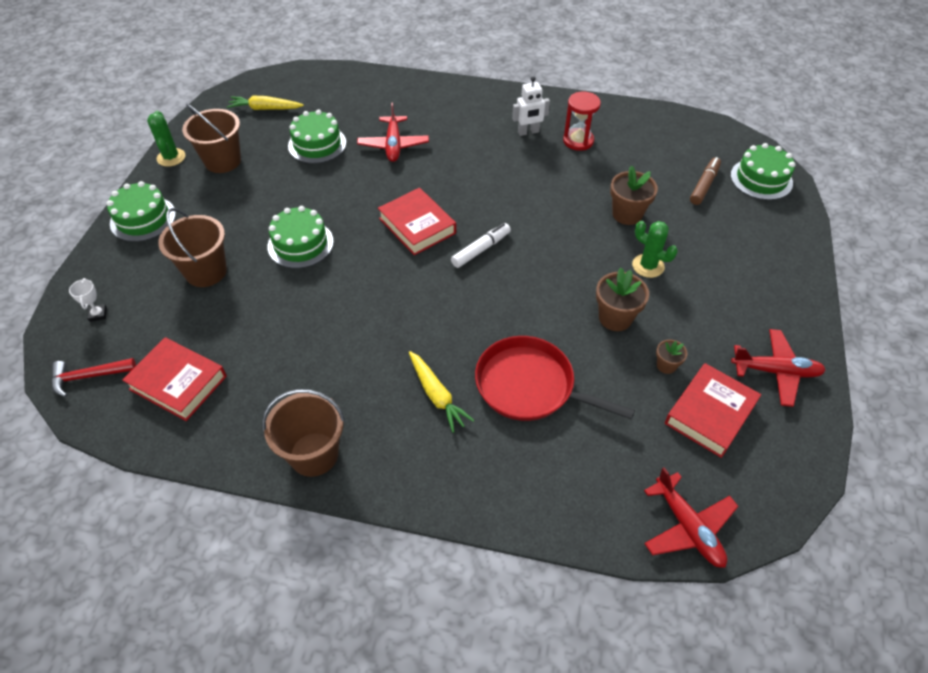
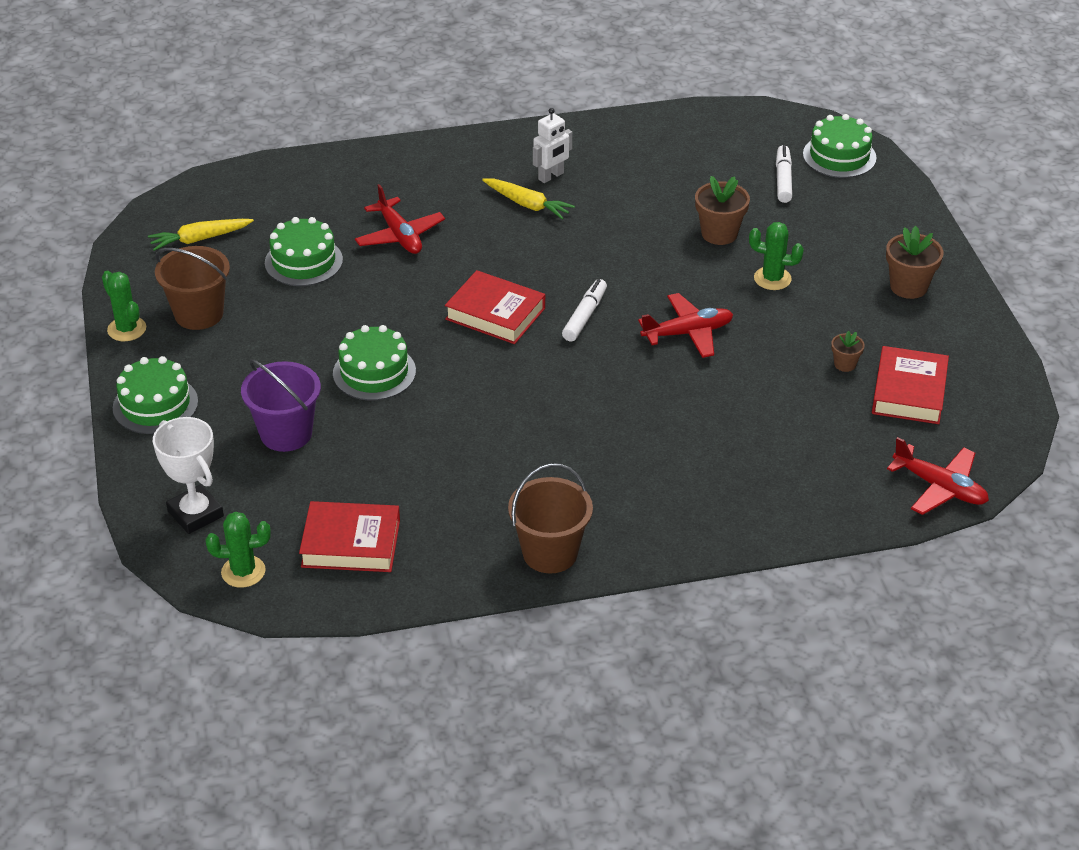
camera: 25 degrees left, 10 degrees down
(89, 376) = (243, 572): red hammer -> green cactus
(98, 314) = (195, 514): white trophy -> white trophy, size x2.05
(206, 272) = (286, 433): brown bucket -> purple bucket
(436, 395) = (636, 463): yellow carrot -> yellow carrot (527, 204)
(529, 386) = (723, 425): red pan -> none
(578, 141) = (615, 170): red hourglass -> none
(615, 318) = (769, 337): brown flower pot -> brown flower pot (908, 287)
(704, 185) = (783, 180): brown marker -> white marker
(775, 371) = (950, 336): red plane -> red plane (688, 333)

